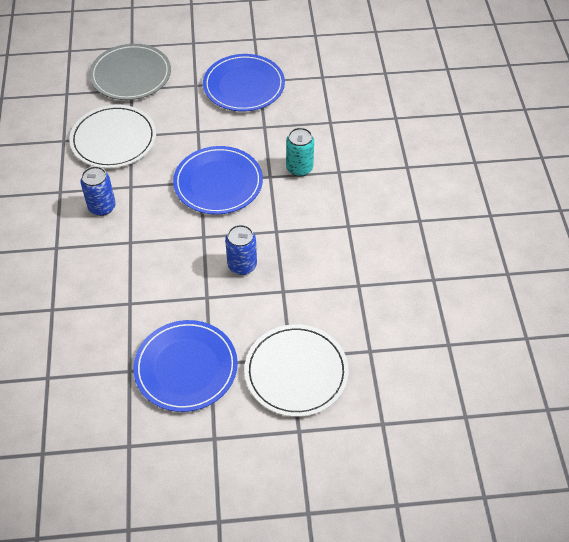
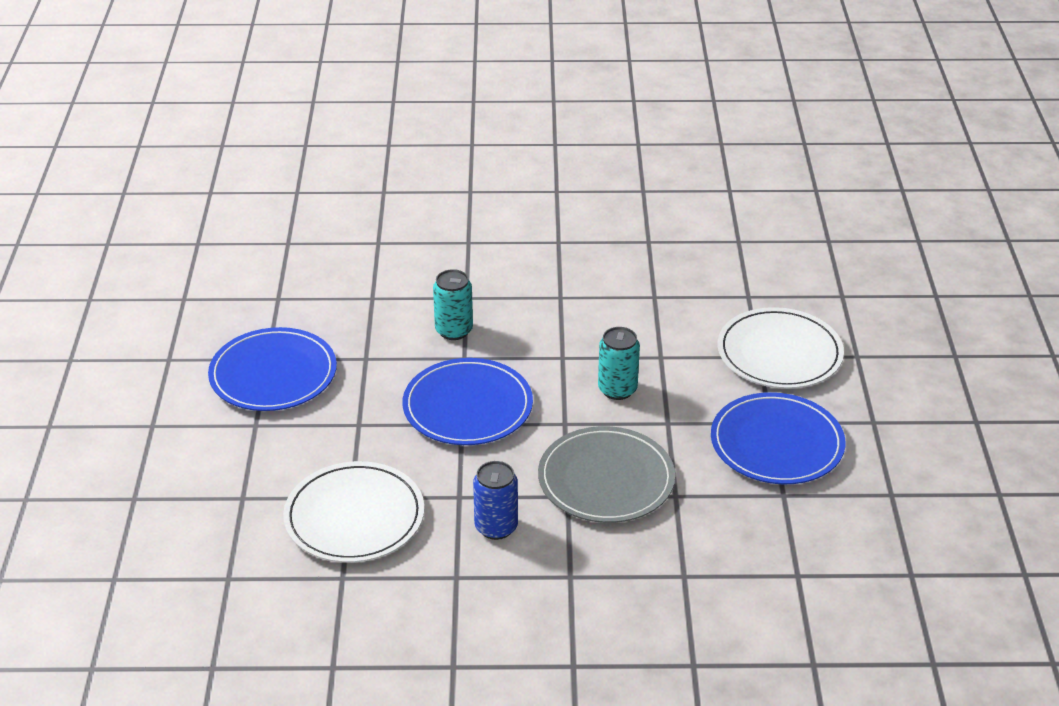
camera: 85 degrees left, 15 degrees down
(131, 75) = (207, 498): grey plate -> grey plate (606, 479)
(242, 265) = (617, 389): blue can -> turquoise can

